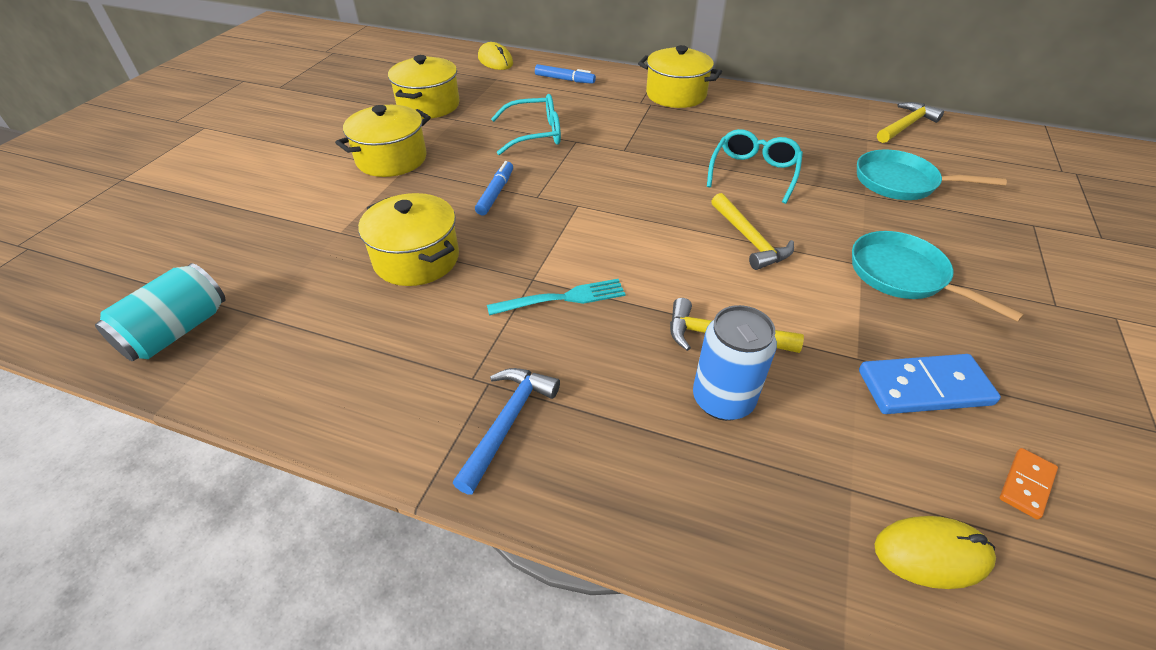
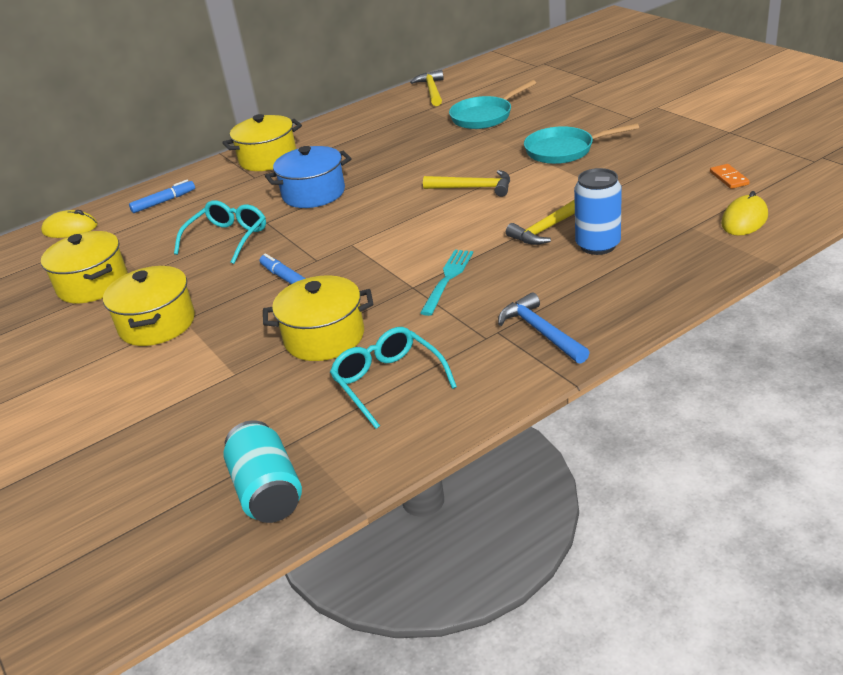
camera: 50 degrees left, 10 degrees down
(643, 144) = (313, 193): none -> blue pot
(753, 173) = (408, 162): turquoise glasses -> turquoise glasses (388, 382)
(924, 387) = (648, 179): blue domino -> none

